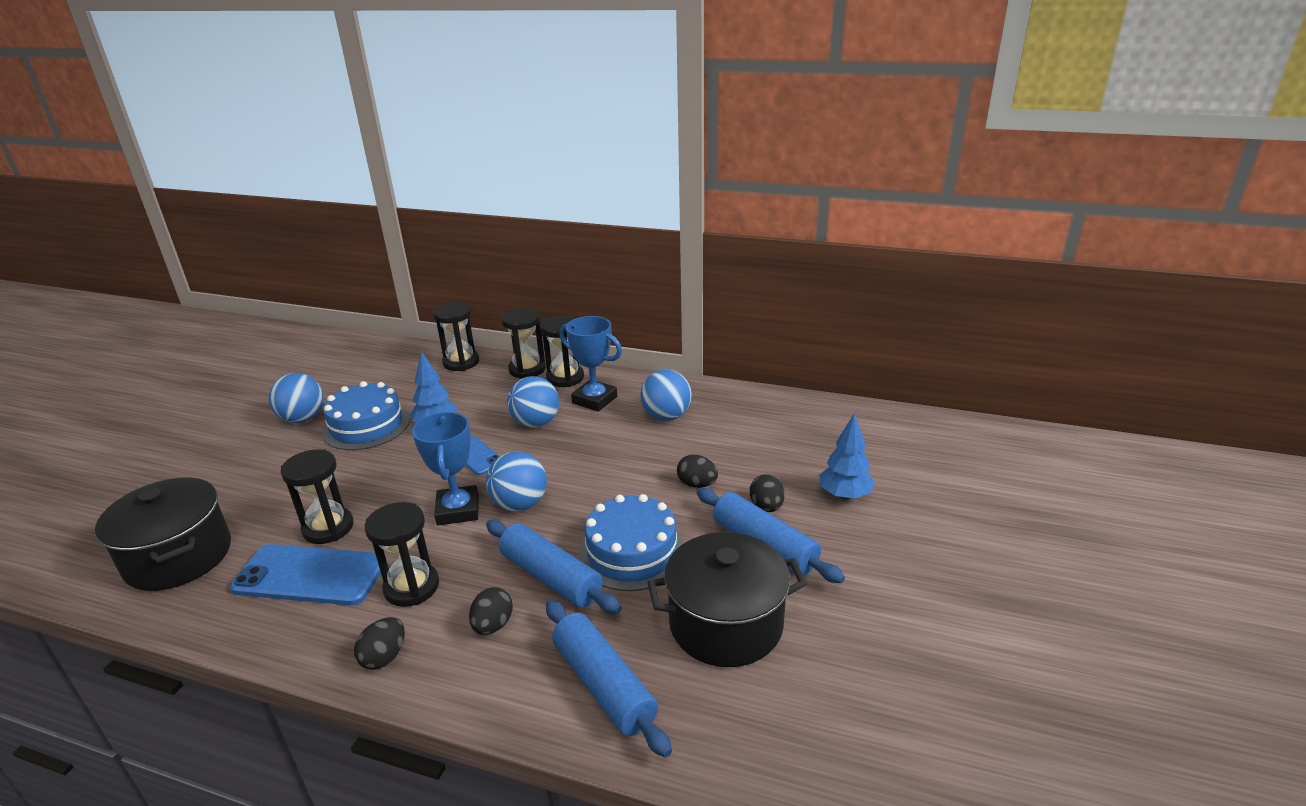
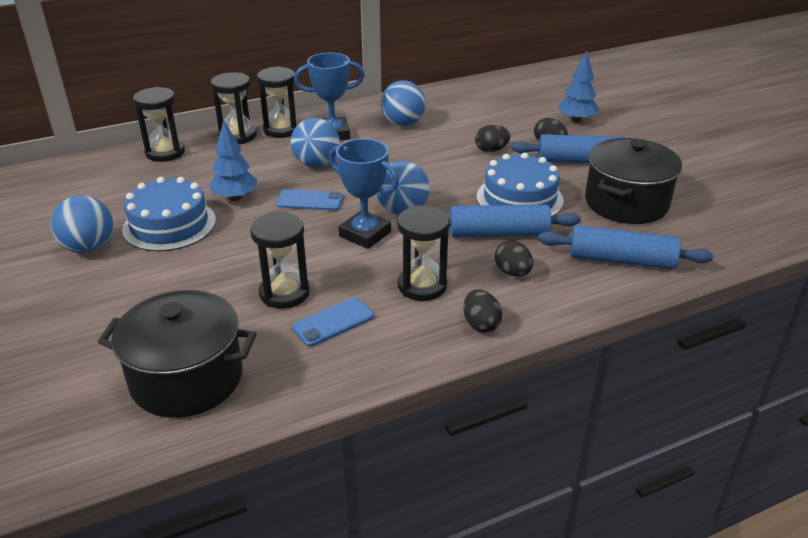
camera: 45 degrees left, 5 degrees up
(310, 575) = (333, 322): blue phone -> blue phone, size x0.57

